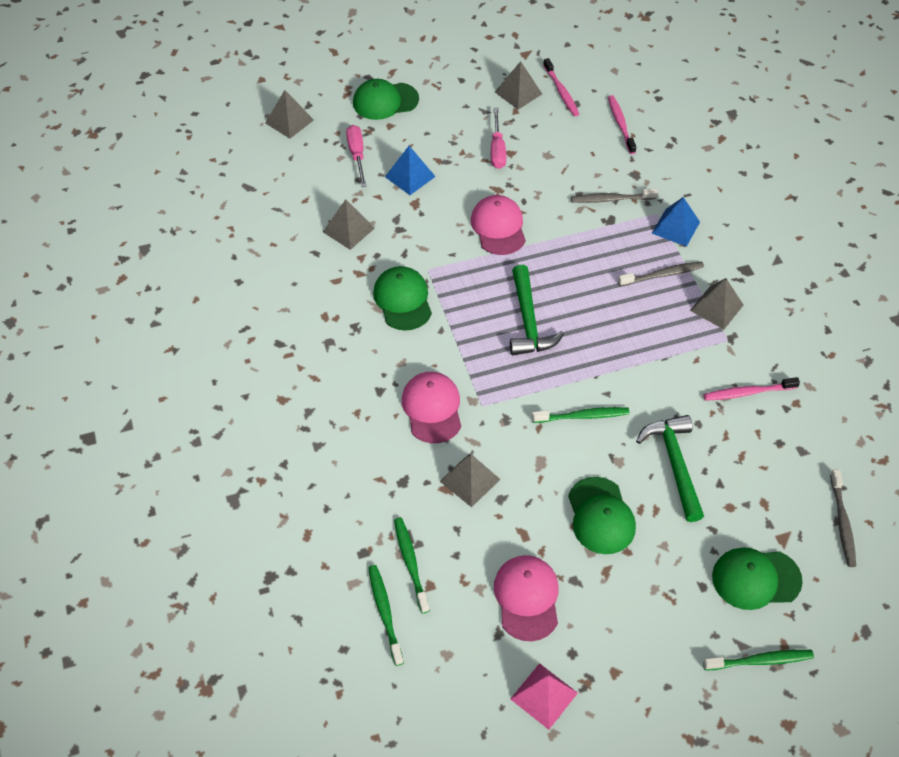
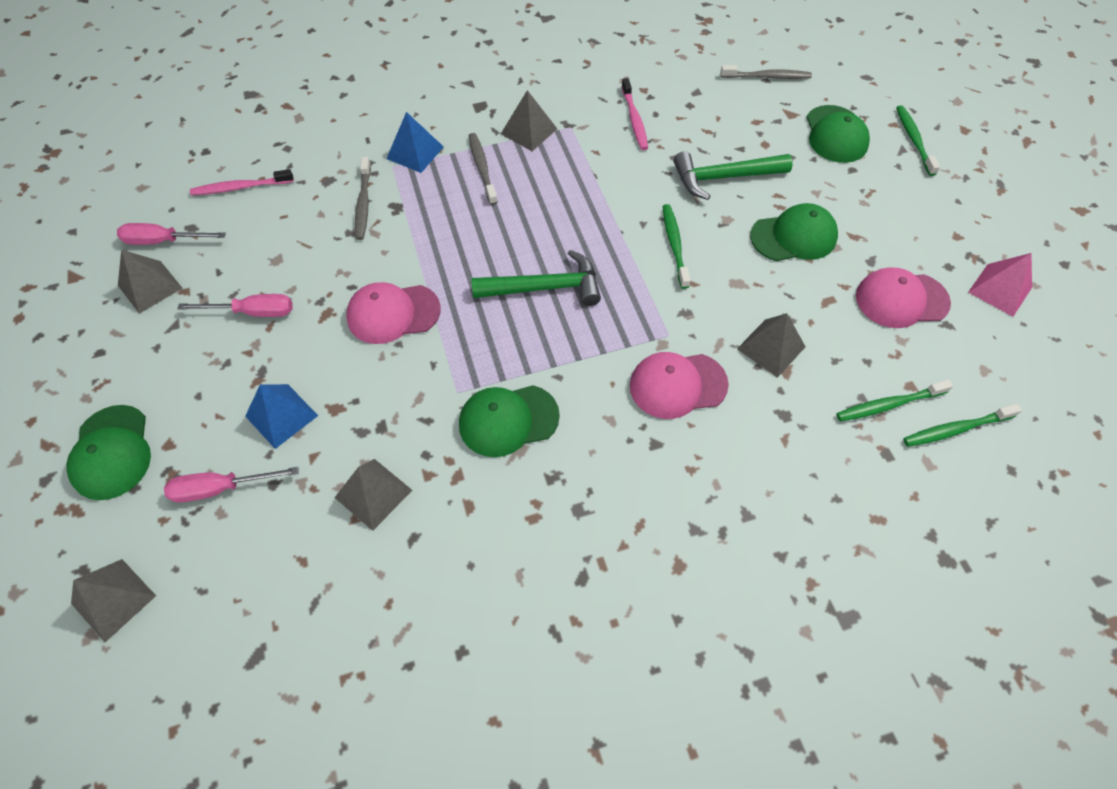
camera: 90 degrees left, 5 degrees up
(561, 92) = (163, 241): pink toothbrush -> pink screwdriver

